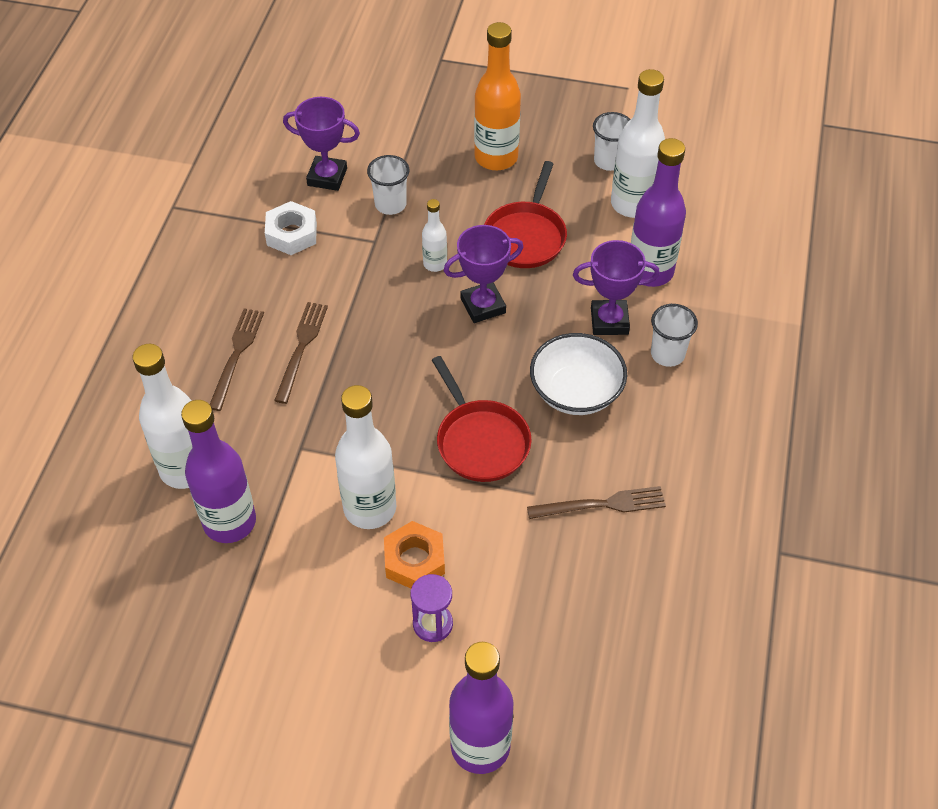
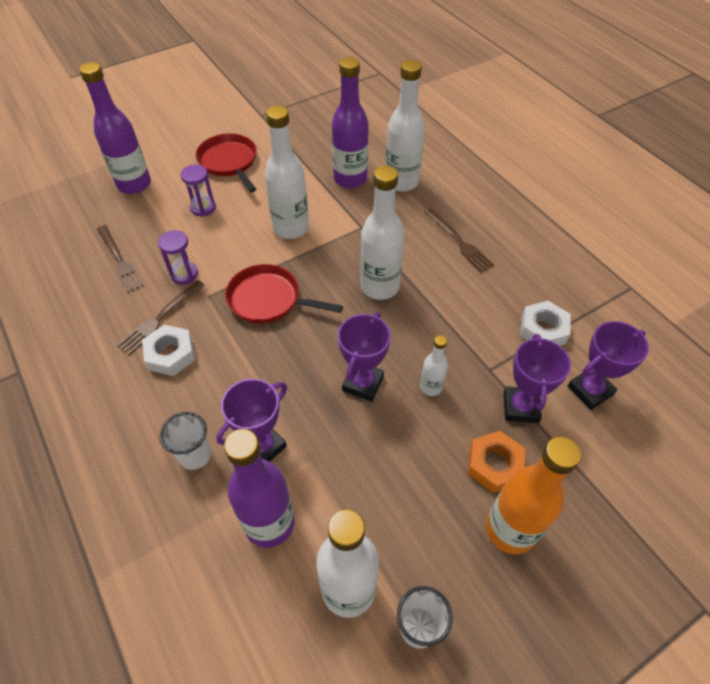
camera: 135 degrees right, 0 degrees up
(301, 348) = (432, 270): brown fork -> brown fork (119, 260)
(367, 371) = (380, 287): none -> white bottle
(390, 204) = (520, 407): white cup -> purple trophy
(414, 560) = (241, 224): orange nut -> orange nut (494, 465)
(526, 236) = (398, 468): red pan -> red pan (229, 162)
(535, 540) = (184, 274): none -> purple hourglass
(576, 392) = (238, 373): white bowl -> none
(621, 456) = (170, 354): none -> white nut

